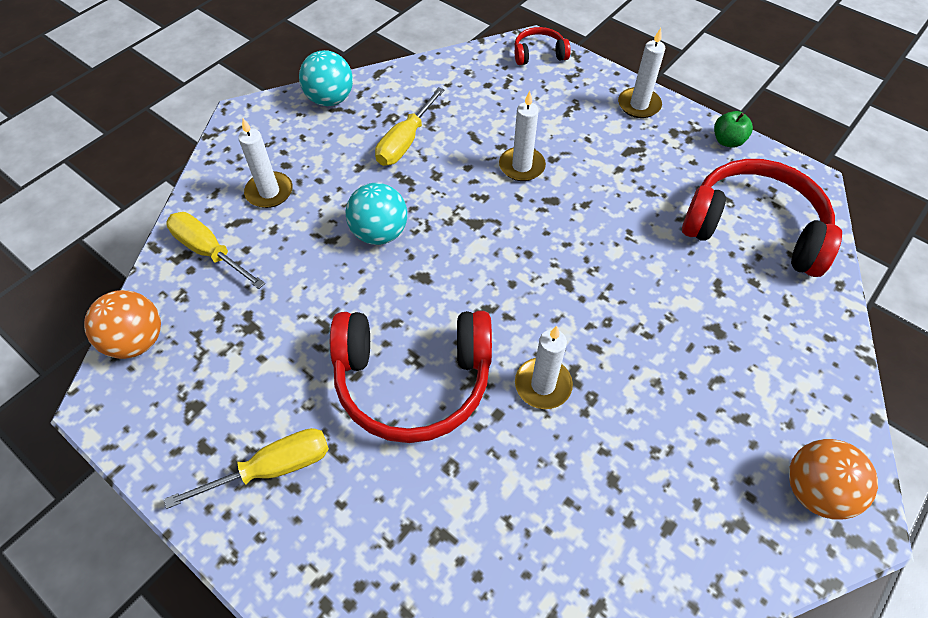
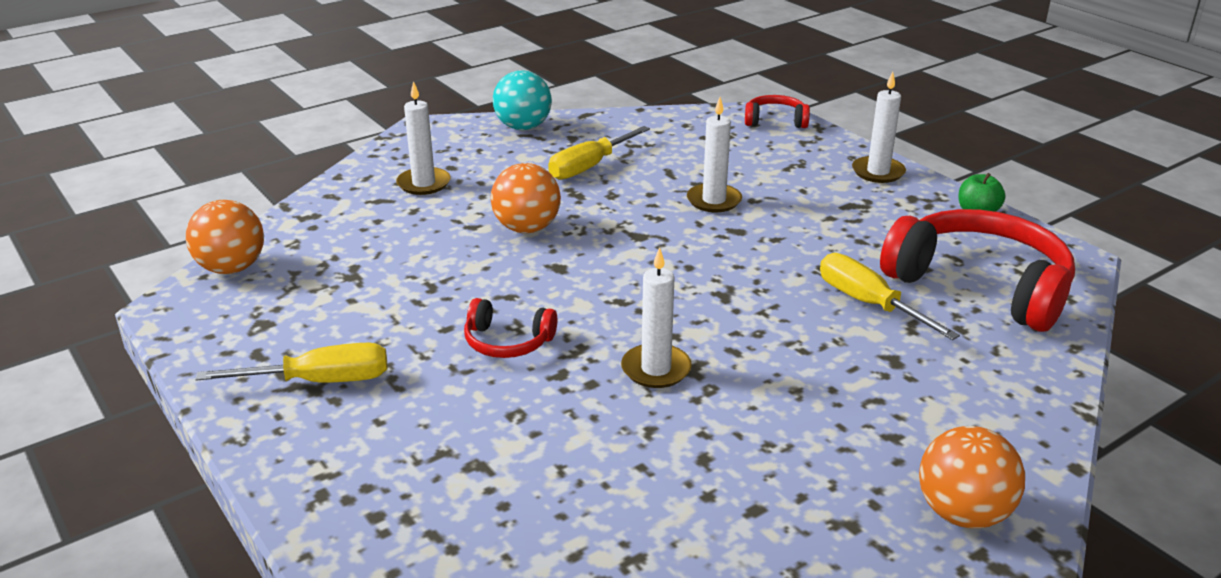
camera: 15 degrees right, 25 degrees down
(208, 251) = (338, 216): yellow screwdriver -> yellow screwdriver (867, 303)
(379, 233) = (527, 228): turquoise ball -> orange ball
(413, 380) = (507, 342): red headphones -> red headphones, size x0.48

